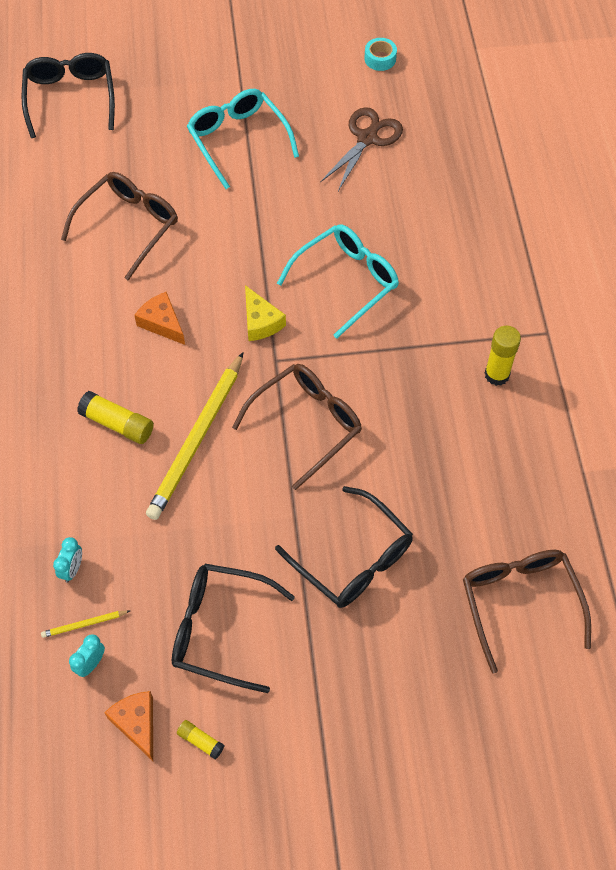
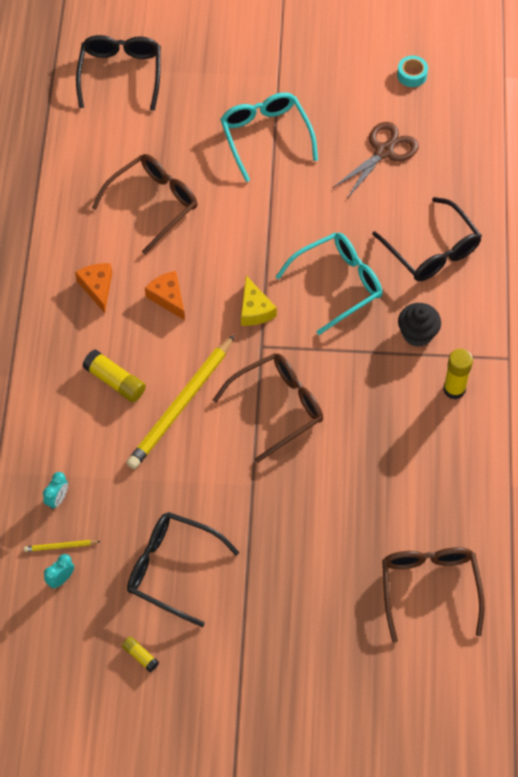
camera: 10 degrees right, 0 degrees up
(137, 723) = (91, 633): orange cheese -> orange cheese (97, 287)
(353, 559) = (295, 529): black glasses -> black glasses (432, 250)
(443, 321) = (417, 333): none -> black cupcake

